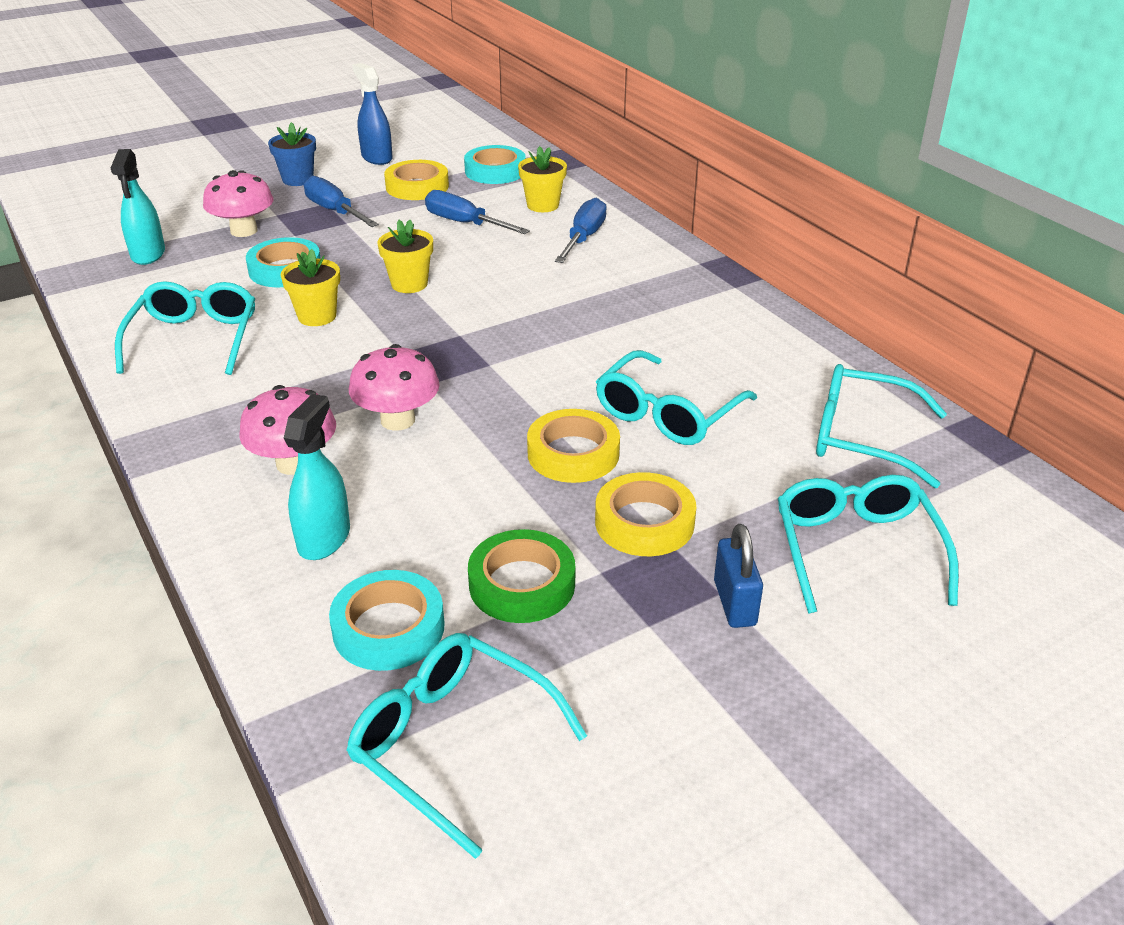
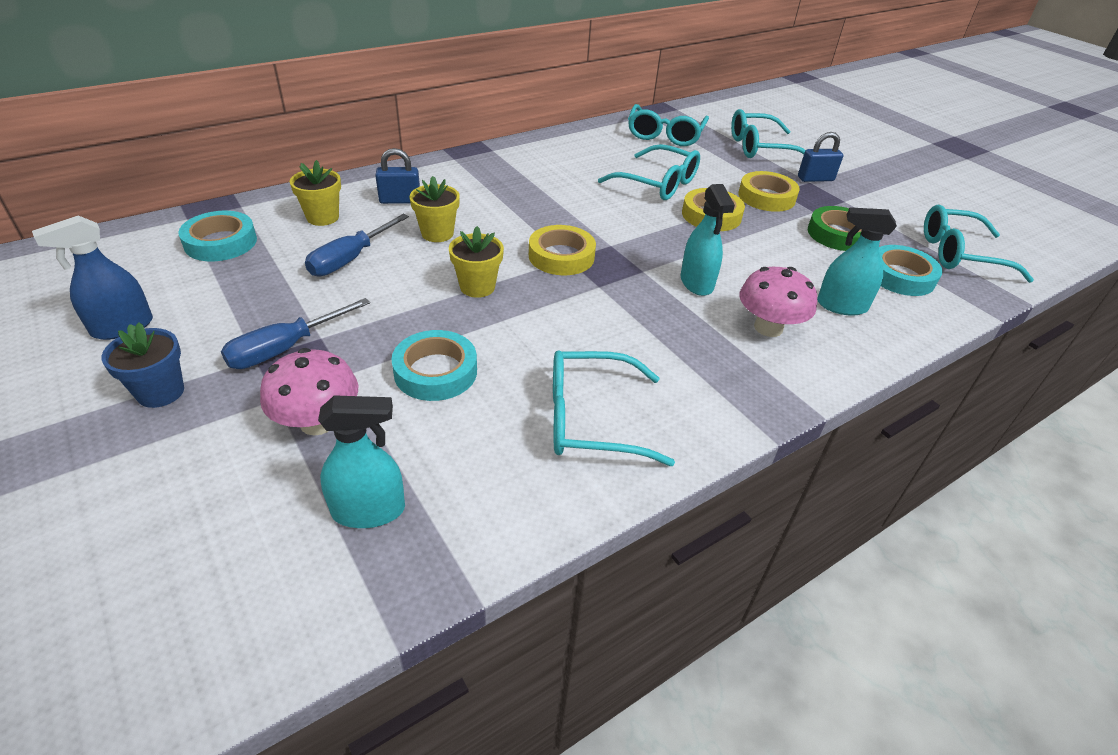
camera: 95 degrees left, 5 degrees up
(317, 316) = (540, 338): yellow flower pot -> yellow flower pot (437, 233)
(398, 420) = (696, 283): pink mushroom -> turquoise spray bottle
(417, 186) = (238, 292): yellow tape -> yellow tape (561, 256)
(452, 743) = (959, 254): turquoise glasses -> turquoise glasses turned 60 degrees clockwise
(583, 238) = (400, 200): blue screwdriver -> blue padlock

